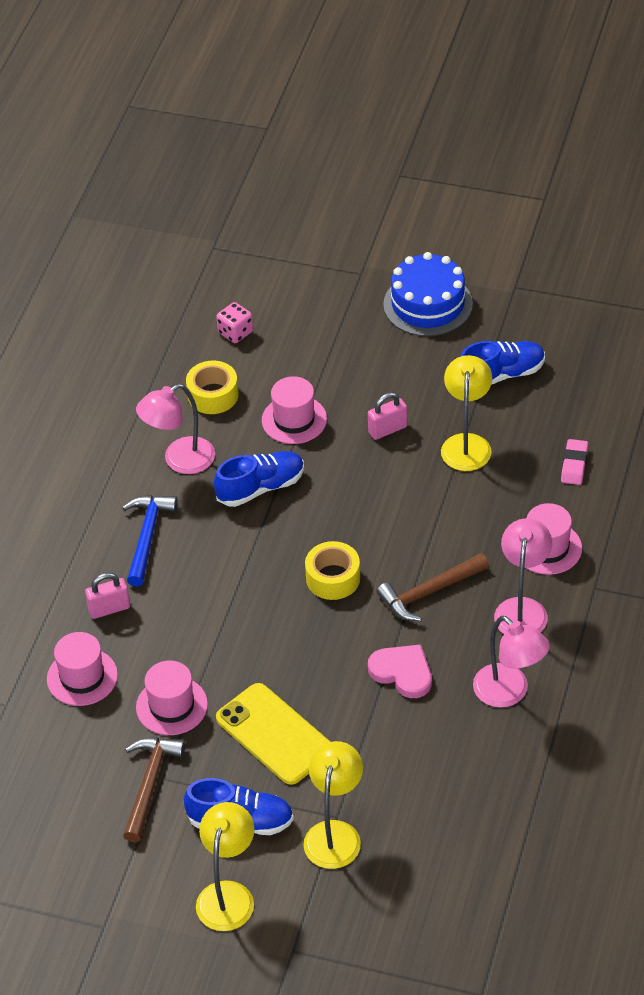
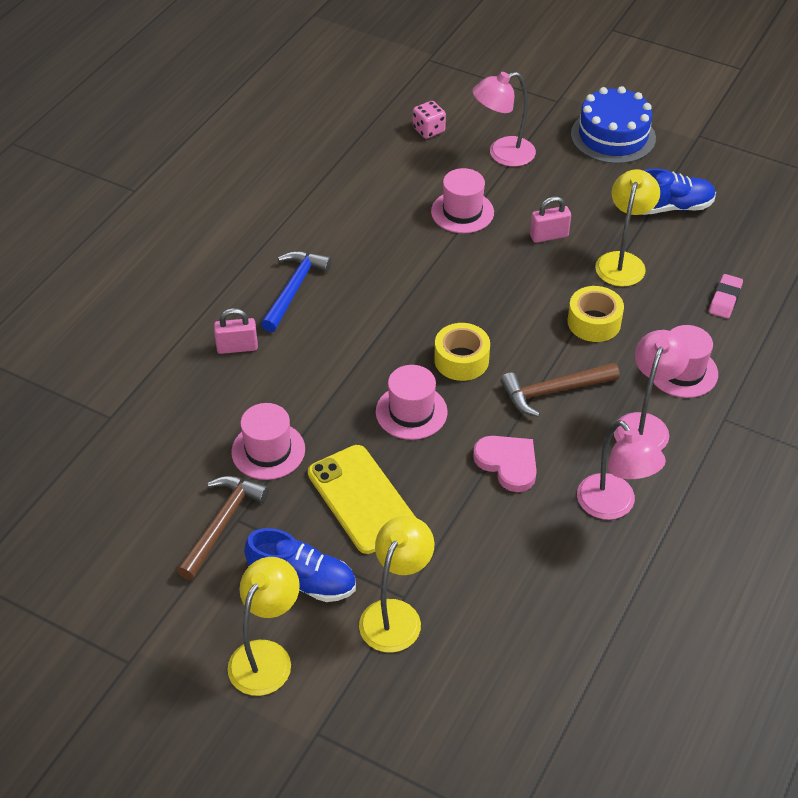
camera: 10 degrees right, 0 degrees up
(82, 677) = (190, 406): pink hat -> pink hat (411, 412)
(180, 460) = (345, 228): pink lamp -> pink lamp (502, 154)
(213, 395) = (392, 178): yellow tape -> yellow tape (594, 322)
(261, 488) = (414, 265): blue shoe -> none

